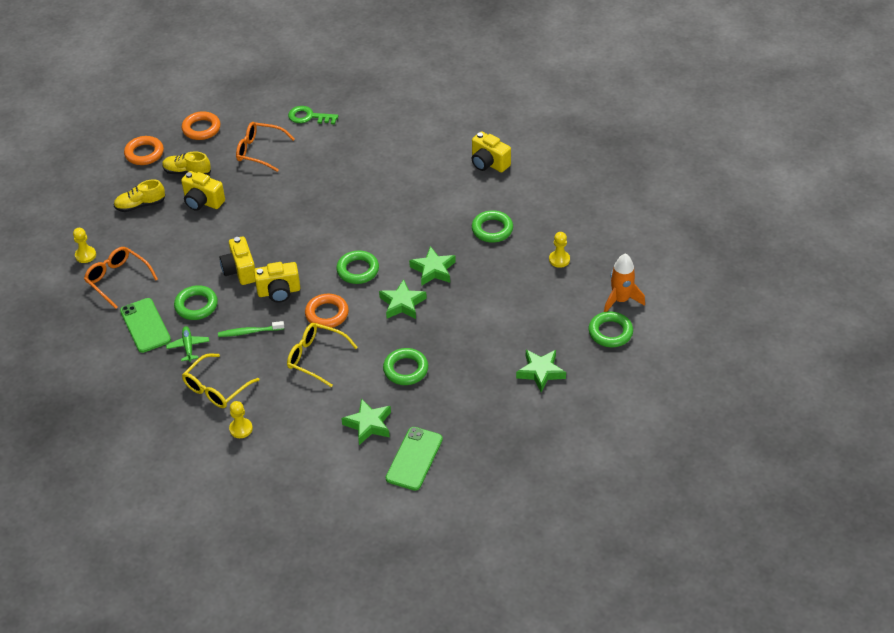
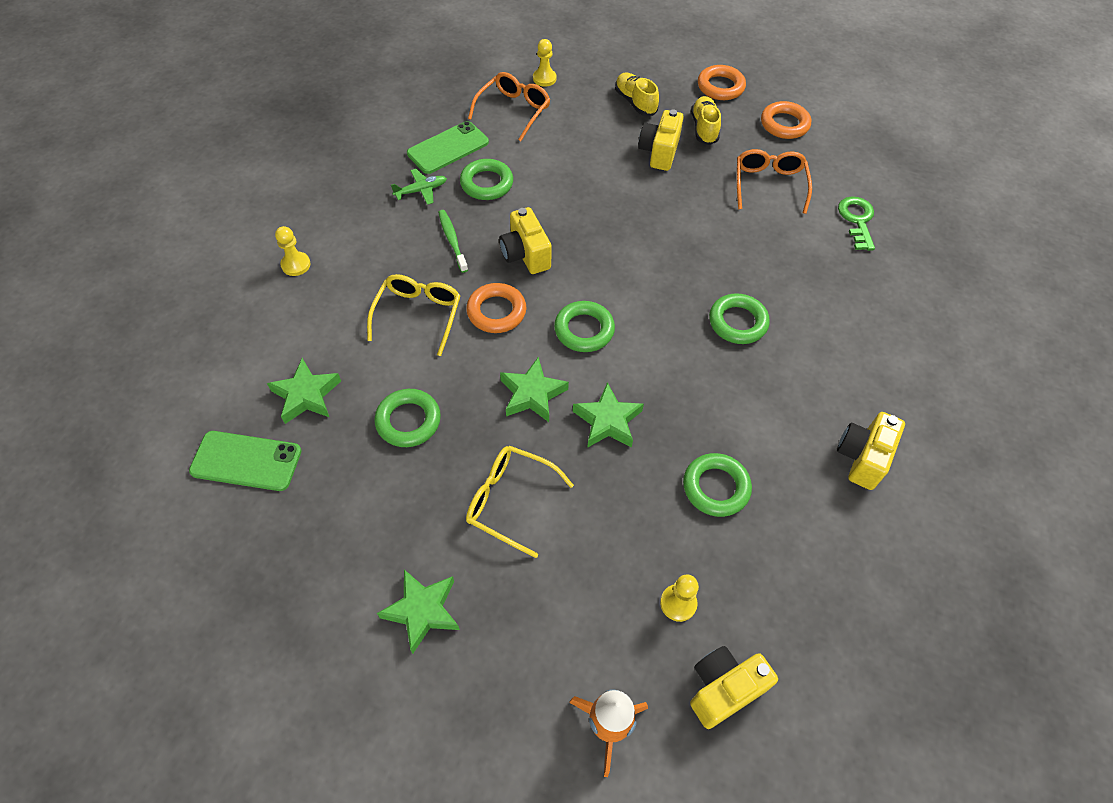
camera: 75 degrees right, 10 degrees up
(216, 388) = (358, 229): yellow glasses -> yellow glasses (509, 501)
(240, 271) = (552, 210): yellow camera -> yellow camera (723, 689)
(610, 332) = (527, 718): green ring -> green ring (737, 322)

